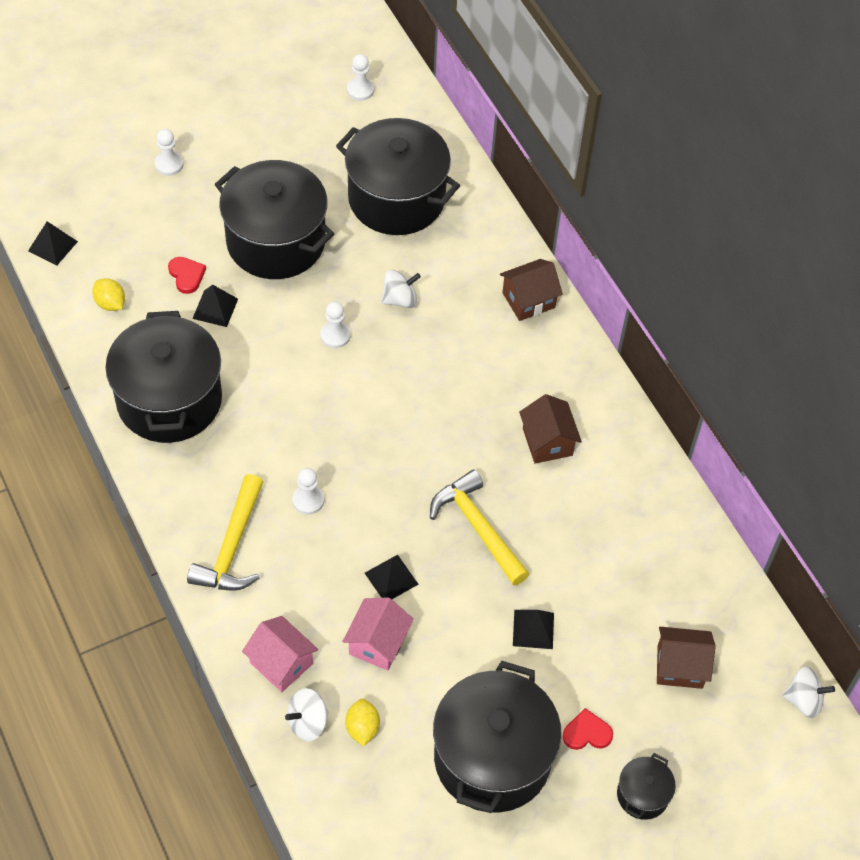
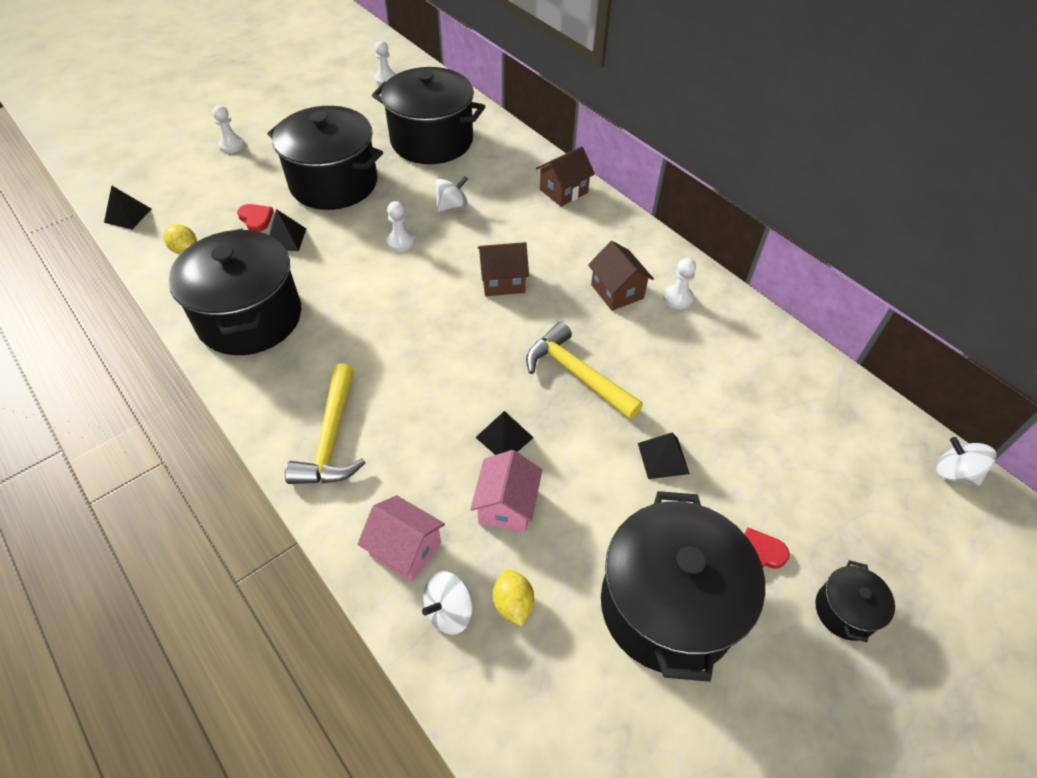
camera: 10 degrees left, 5 degrees down
(308, 500) = (403, 380): white pawn -> white pawn (678, 298)
(679, 666) = (821, 465): brown house -> brown house (503, 281)
(803, 700) = (955, 472): white spinning top -> white spinning top turned 135 degrees counterclockwise

